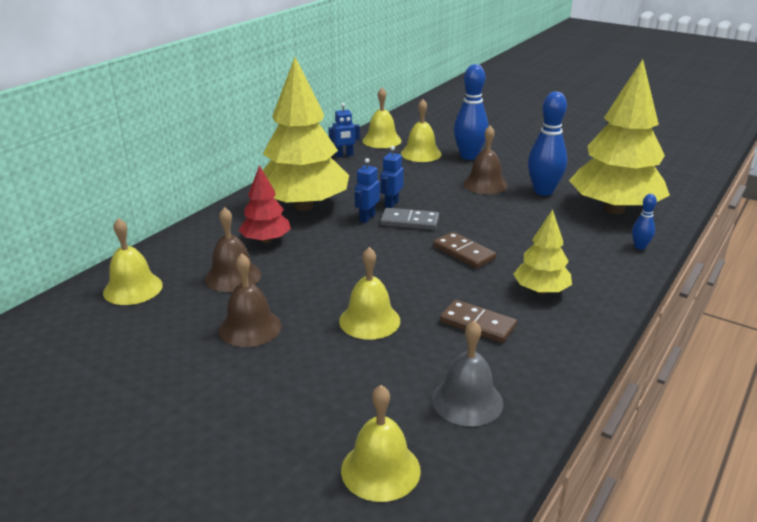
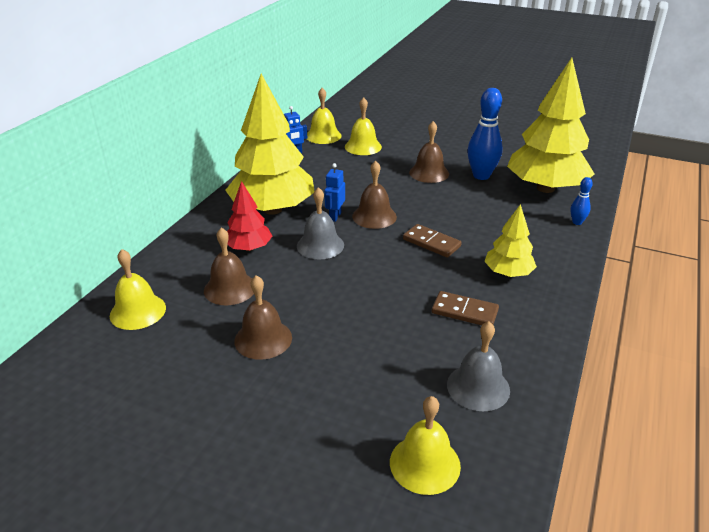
camera: 10 degrees left, 5 degrees up
(341, 244) = (320, 245): none -> grey bell
(369, 320) = (369, 319): yellow bell -> none
(391, 204) = (352, 200): blue robot -> none
(409, 221) = (374, 216): grey domino -> brown bell
(469, 156) = (406, 146): blue bowling pin -> none

